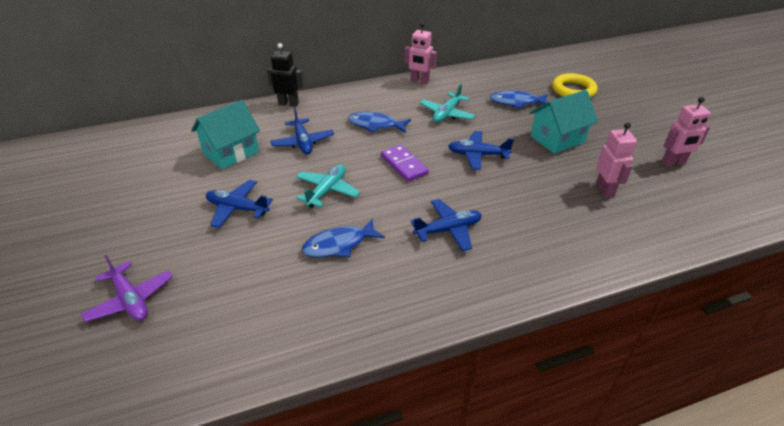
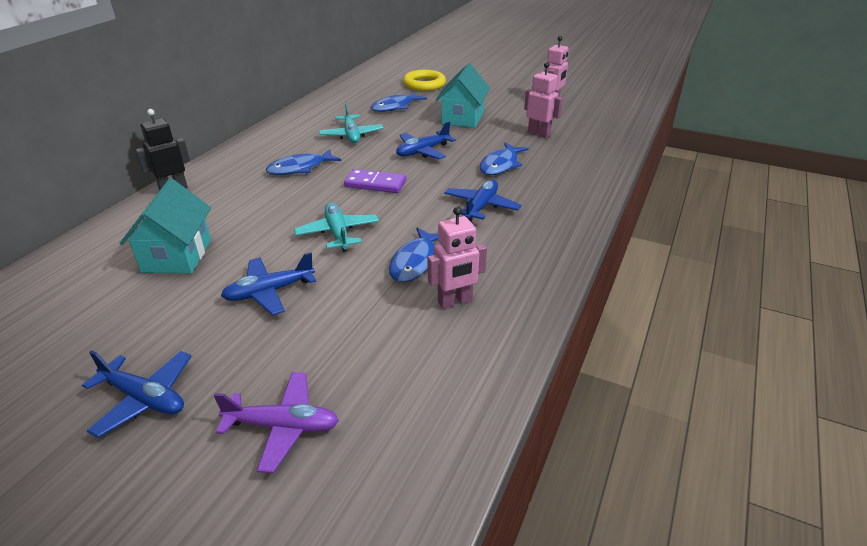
camera: 45 degrees left, 5 degrees down
(303, 142) = (247, 211): blue plane -> blue plane (144, 398)
(419, 81) = (287, 122): pink robot -> pink robot (455, 301)
(522, 201) = (500, 165): none -> blue fish

